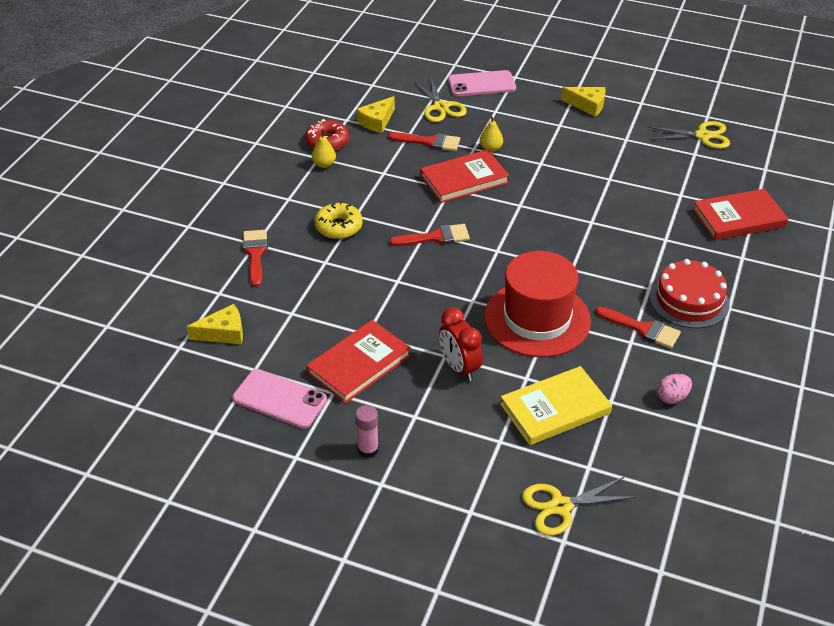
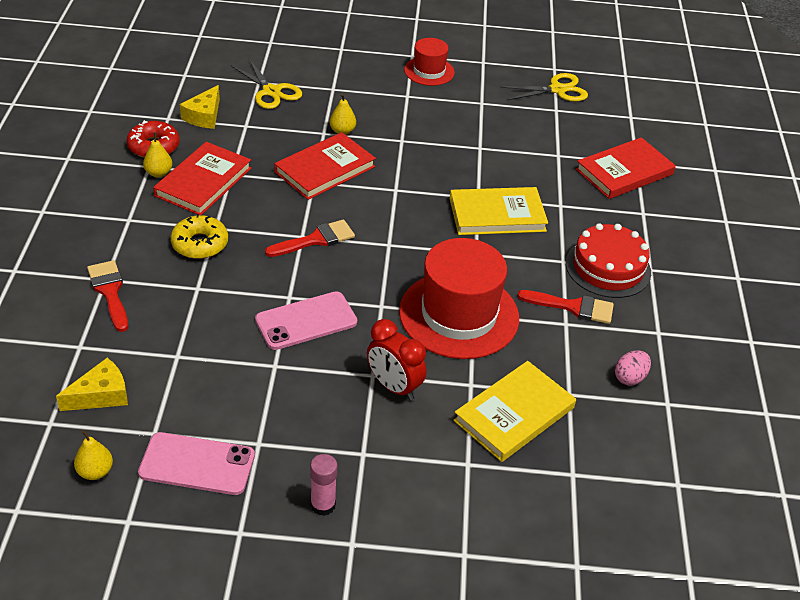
camera: 20 degrees left, 0 degrees up
(201, 390) = (95, 471): none -> yellow pear
(359, 364) = (278, 403): red book -> red book (203, 182)
(429, 142) = (272, 132): red brush -> none
(481, 84) = (308, 61): pink phone -> pink phone (306, 321)
(561, 506) = (560, 526): yellow scissors -> none
(587, 105) = (429, 71): yellow cheese -> red hat
(603, 239) = (497, 215): none -> yellow book

